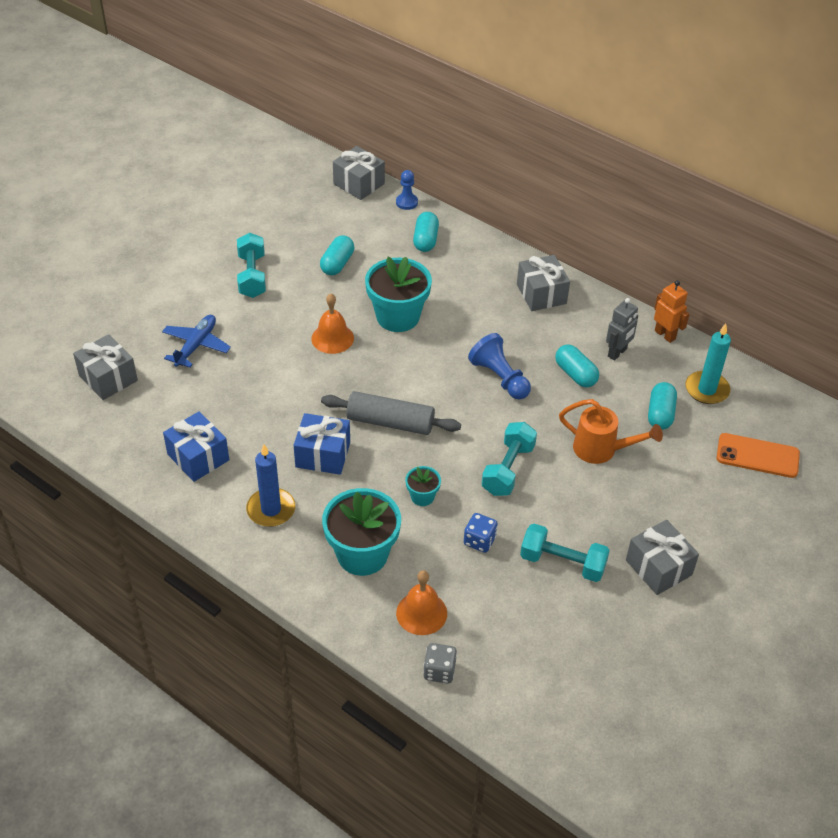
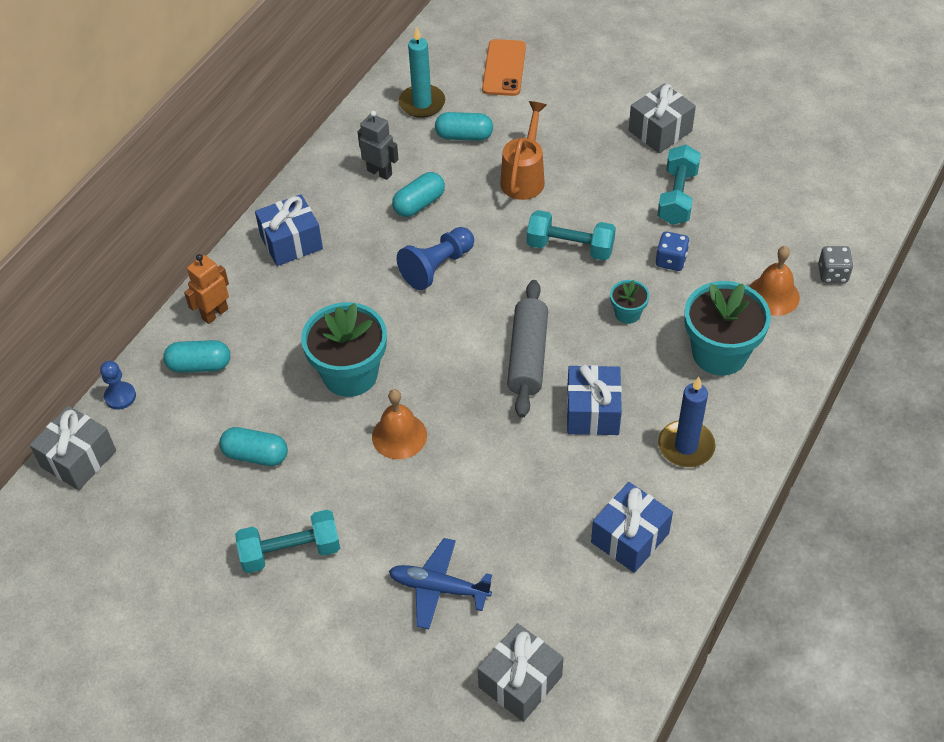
camera: 95 degrees left, 5 degrees up
(541, 294) = (291, 242): grey gift -> blue gift
(665, 335) = (345, 136): orange robot -> orange robot (214, 313)

